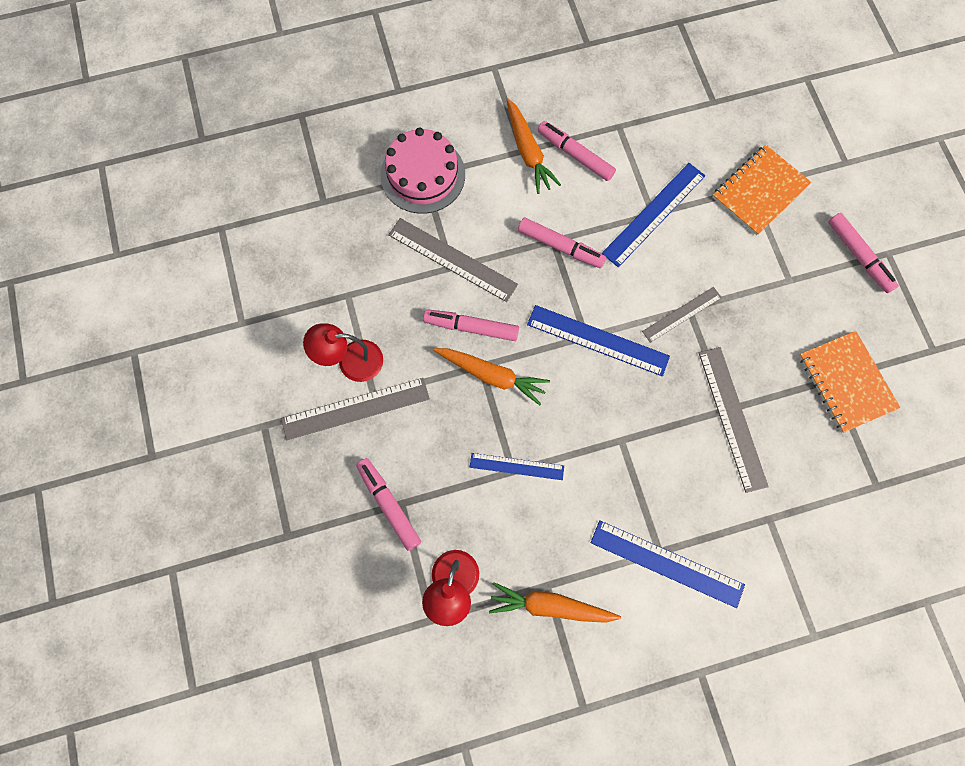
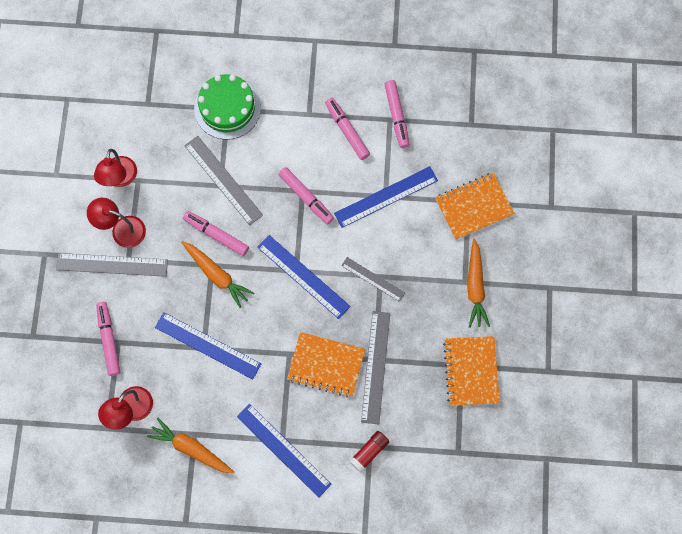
camera: 20 degrees right, 0 degrees up
(324, 301) = (119, 179): none -> red lamp
(423, 175) = (227, 108): pink cake -> green cake
(516, 466) = (207, 345): blue ruler -> blue ruler, size x1.60
(528, 152) = (312, 116): orange carrot -> orange carrot (475, 287)
(672, 437) = (326, 365): none -> orange notebook
(681, 314) = (373, 279): grey ruler -> grey ruler turned 45 degrees clockwise
(772, 526) = (369, 452): none -> red glue stick
(859, 256) = (526, 282): pink marker -> pink marker (396, 116)

